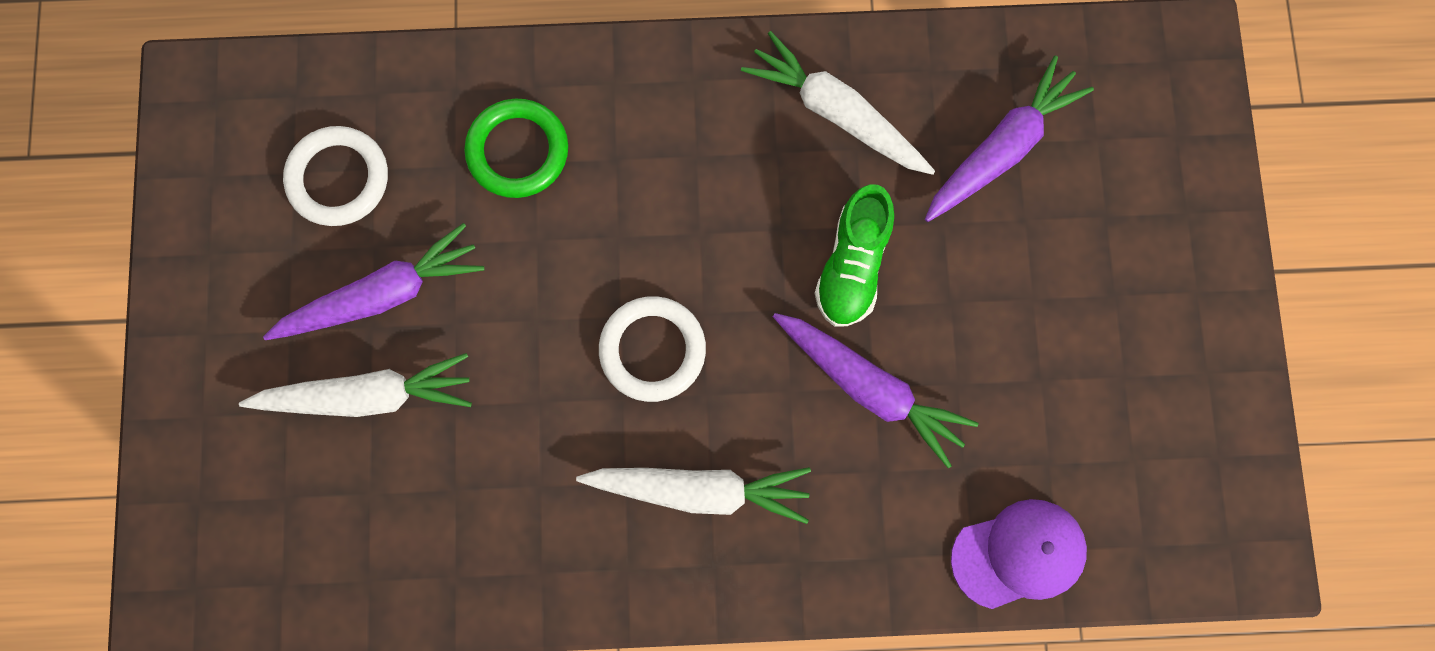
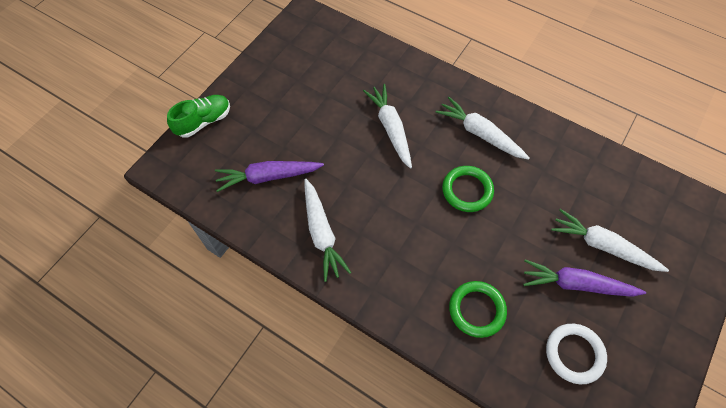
camera: 145 degrees left, 15 degrees down
(652, 350) = (467, 190): white ring -> green ring
(852, 266) = (363, 172): green shoe -> green shoe (203, 121)
(870, 388) = (390, 128): purple carrot -> white carrot
(1019, 554) = (379, 54): purple cap -> none

